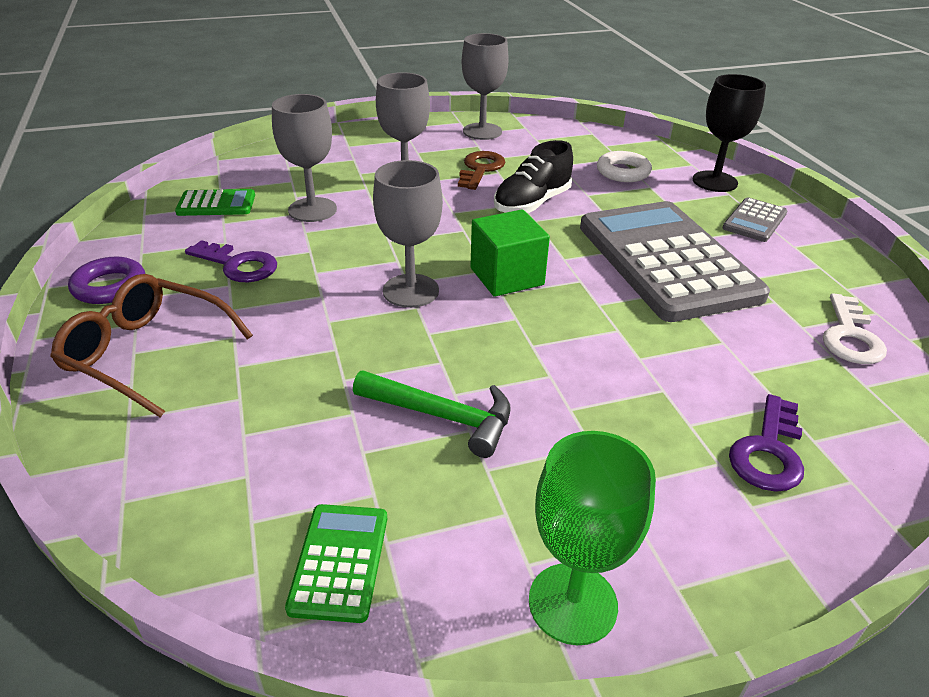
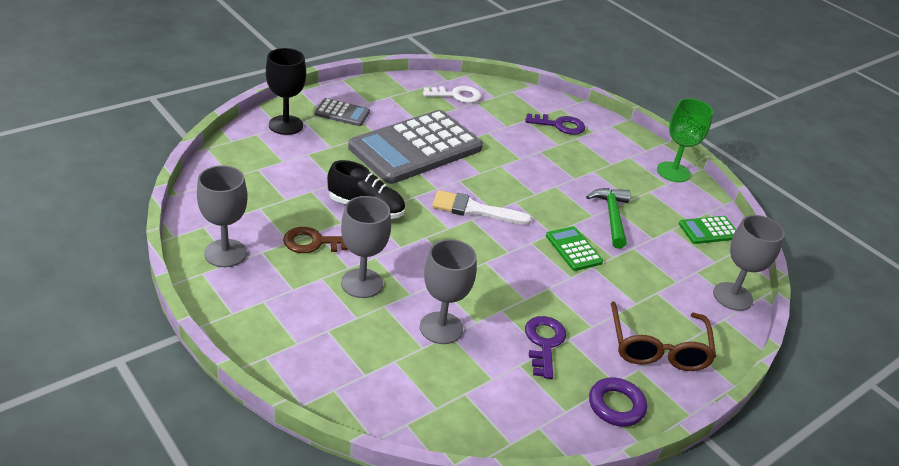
camera: 115 degrees left, 0 degrees up
(216, 204) = (465, 397): green calculator -> green calculator (573, 249)
(410, 291) = (517, 248): grey goblet -> grey goblet (732, 296)
(506, 276) = (474, 209): green cube -> white brush
(623, 172) = (287, 166): white ring -> none

